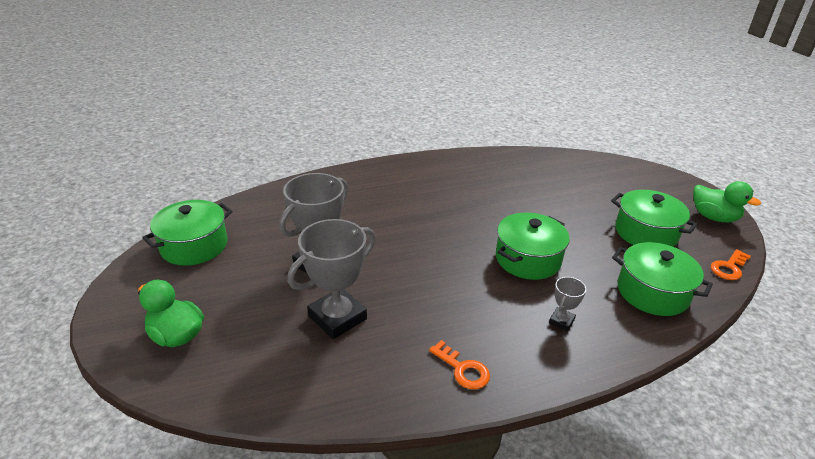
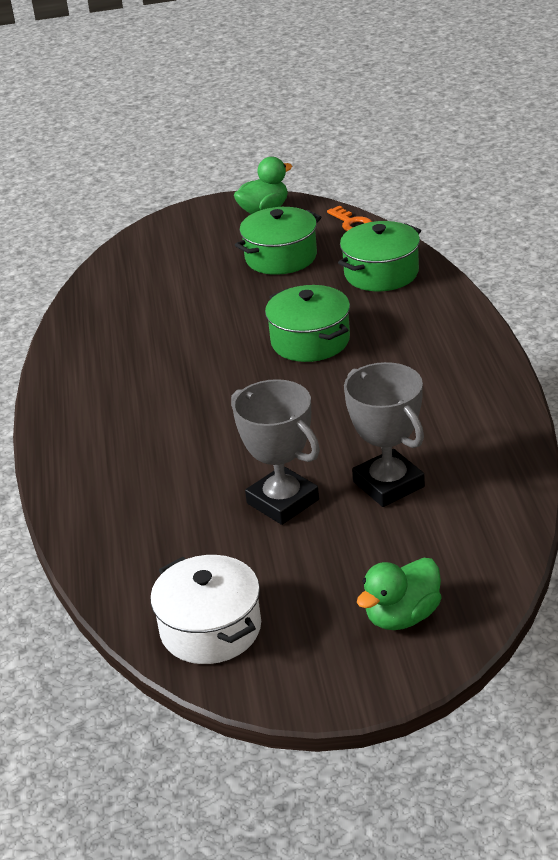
camera: 75 degrees left, 0 degrees up
(194, 246) = (211, 629): green pot -> white pot
(463, 369) = (476, 400): orange key -> none
(561, 321) = (415, 333): grey trophy -> none

